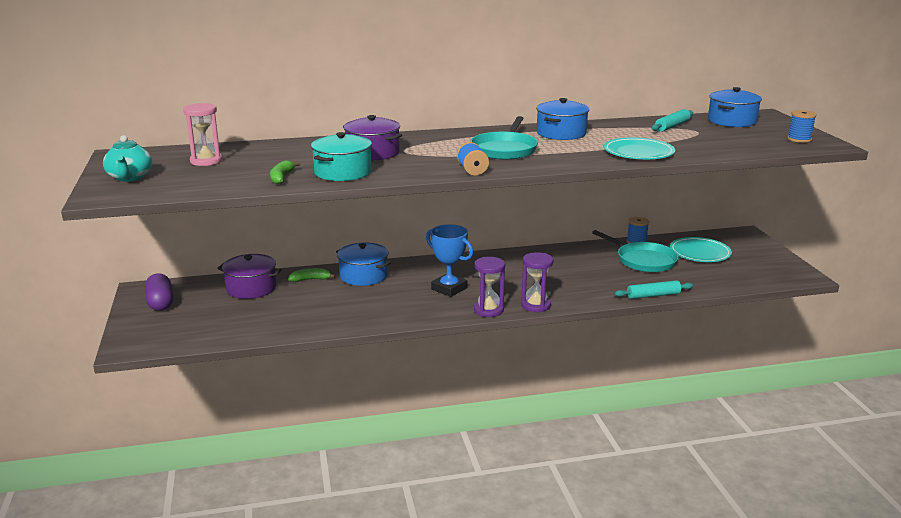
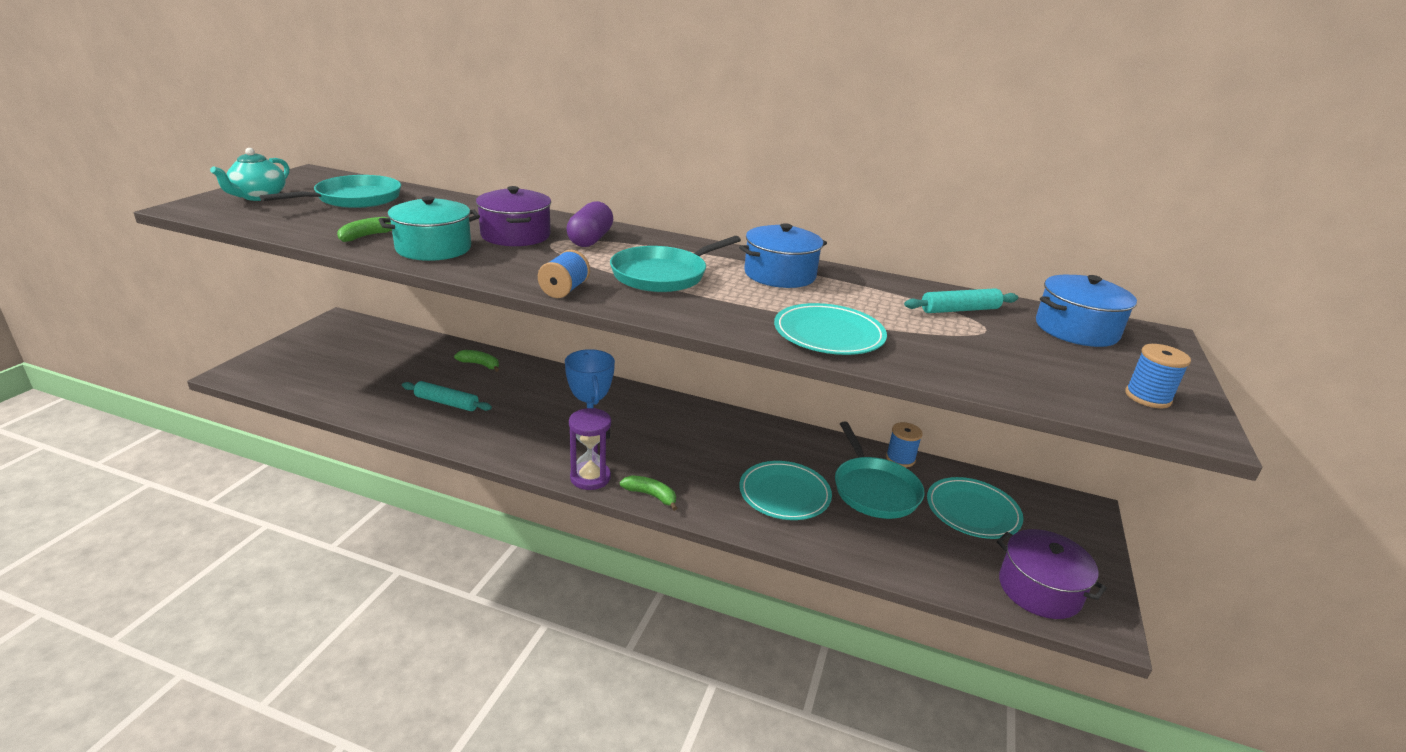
camera: 30 degrees right, 5 degrees up
(160, 303) = (329, 339): purple capsule -> purple capsule (590, 240)
(206, 161) = (355, 199): pink hourglass -> turquoise pan
(251, 288) = (418, 353): purple pot -> purple pot (1039, 589)
(363, 275) = (532, 380): blue pot -> none
(535, 305) = (650, 495): purple hourglass -> green banana
(603, 278) = (784, 494): none -> turquoise plate
(653, 295) = (818, 549): turquoise rolling pin -> turquoise rolling pin (446, 403)

